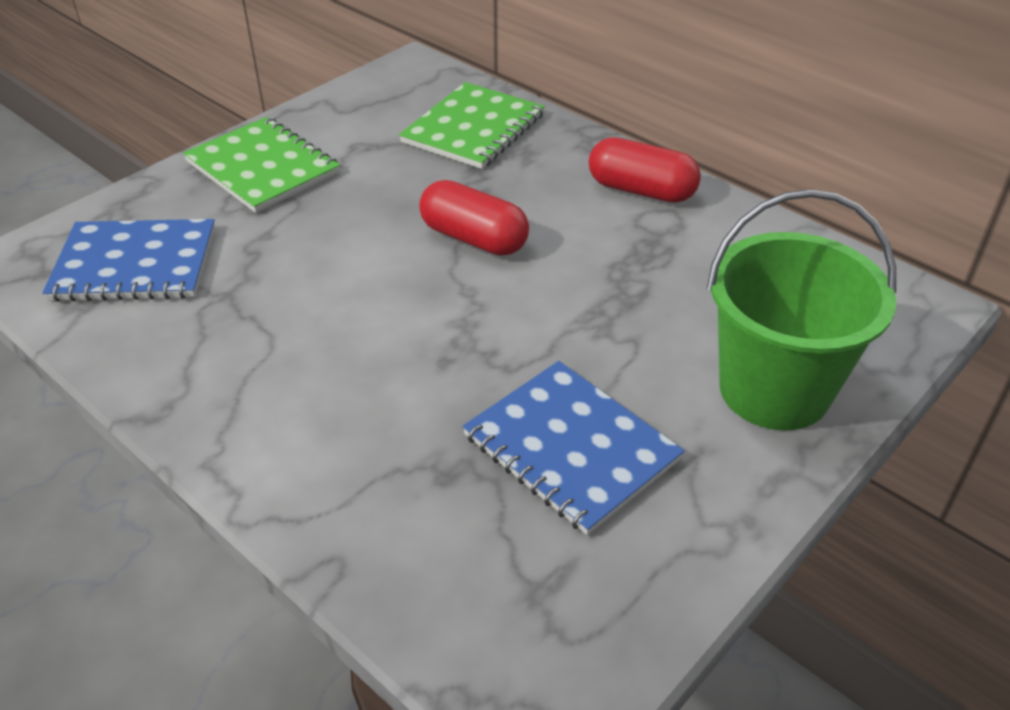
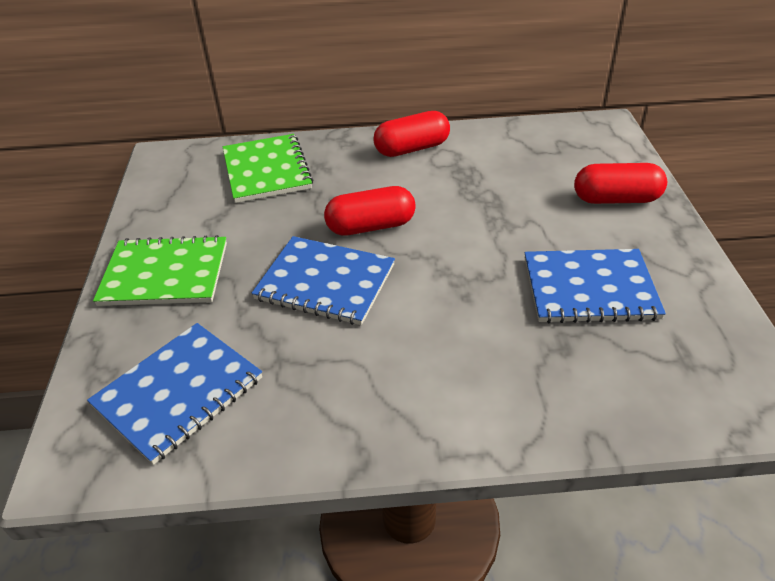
camera: 45 degrees left, 0 degrees up
(357, 259) = (325, 282): none -> blue notebook
(774, 389) = (616, 199): green bucket -> red capsule

